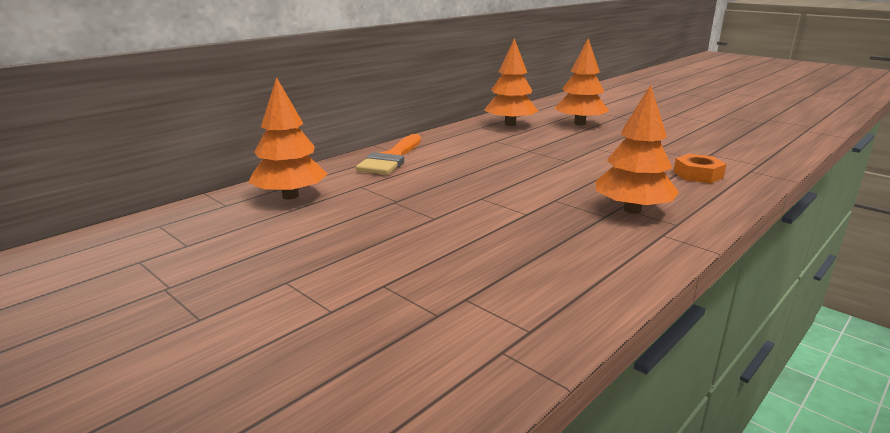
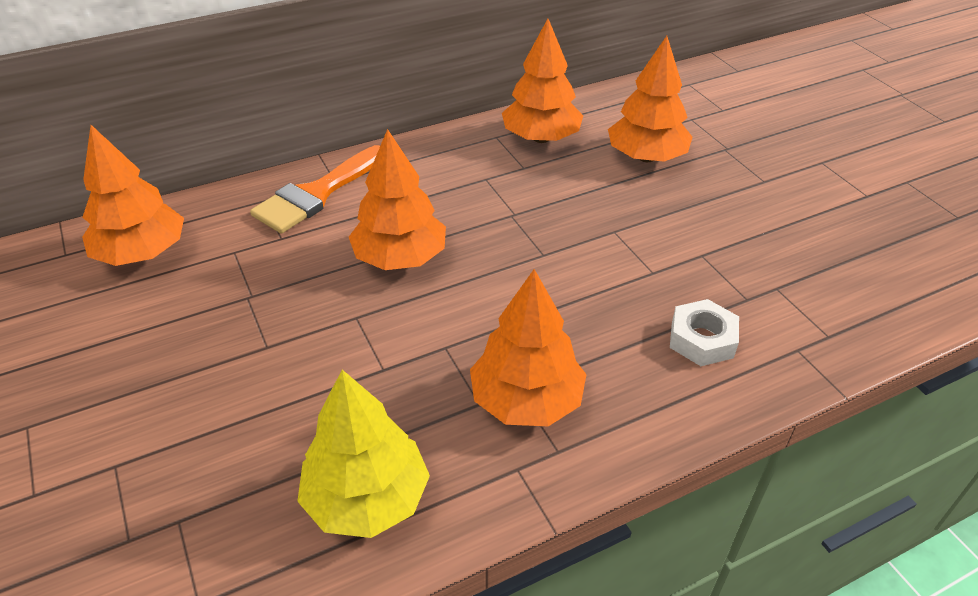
camera: 20 degrees right, 20 degrees up
(480, 173) = (400, 258): none -> orange tree
(586, 263) = (366, 498): none -> yellow tree
(698, 175) = (702, 339): orange nut -> white nut

